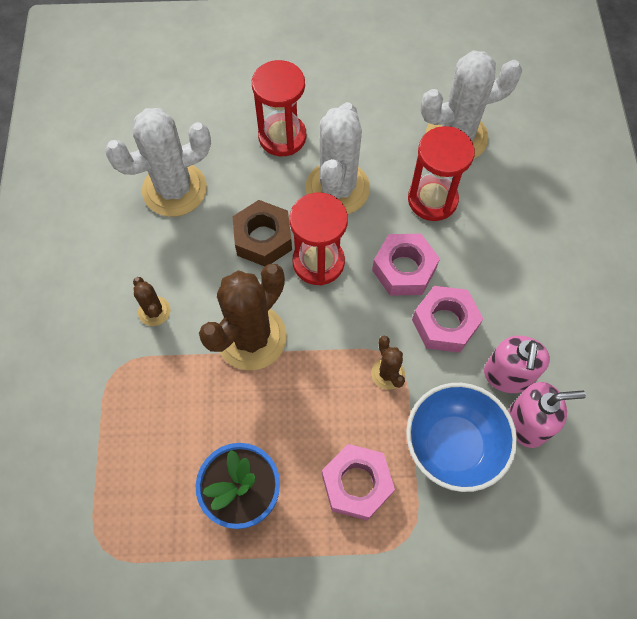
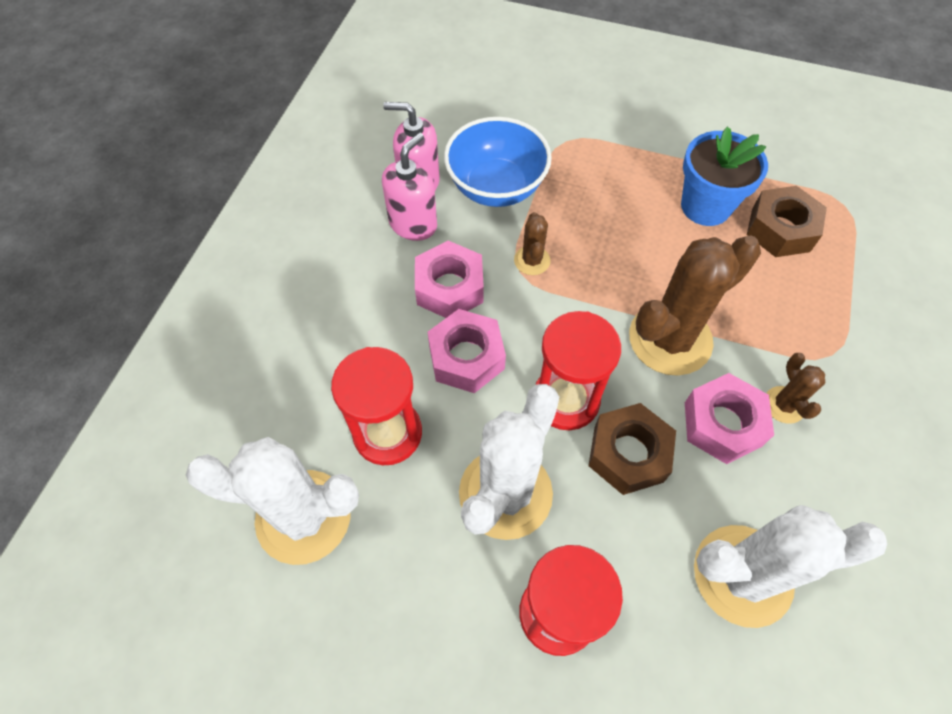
camera: 160 degrees left, 5 degrees down
(167, 491) = (780, 229): none -> brown nut
(357, 484) = (597, 185): pink nut -> pink nut (722, 424)

